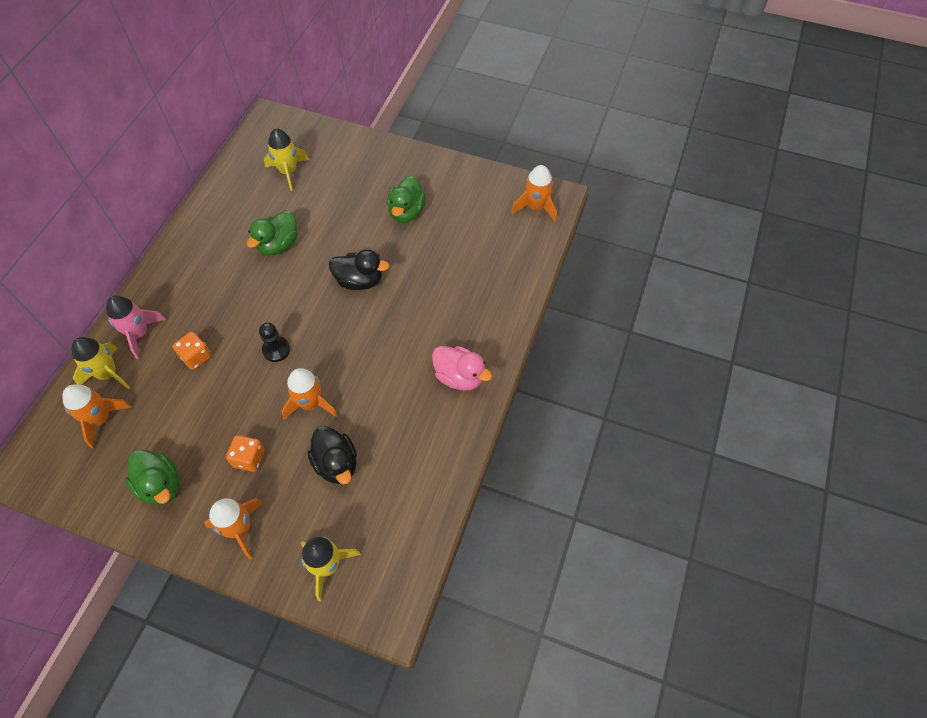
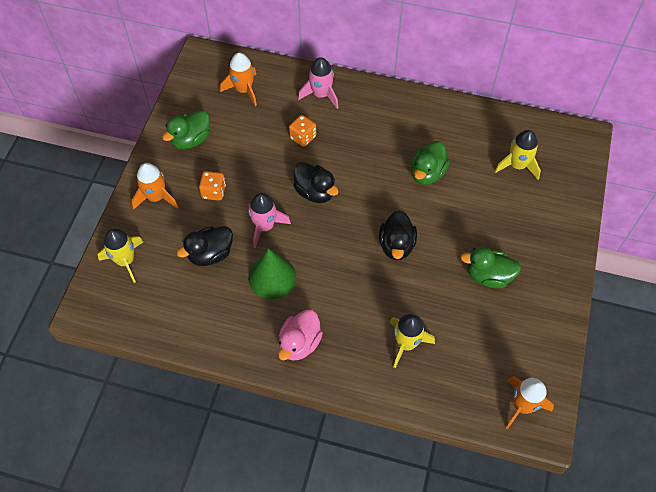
camera: 85 degrees right, 0 degrees up
(108, 373) = (283, 84): yellow rocket -> yellow rocket (406, 343)
(276, 350) = (315, 192): black pawn -> black duck
(278, 245) = (427, 173): green duck -> green duck turned 90 degrees counterclockwise
(311, 403) = (264, 226): orange rocket -> pink rocket
(377, 399) = (272, 277): none -> green cone

